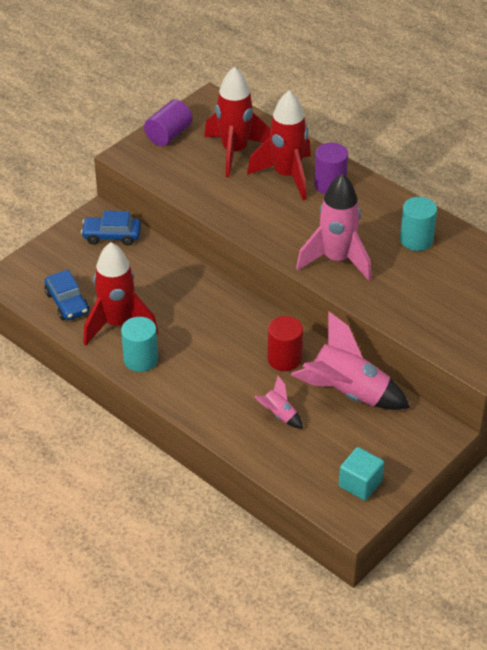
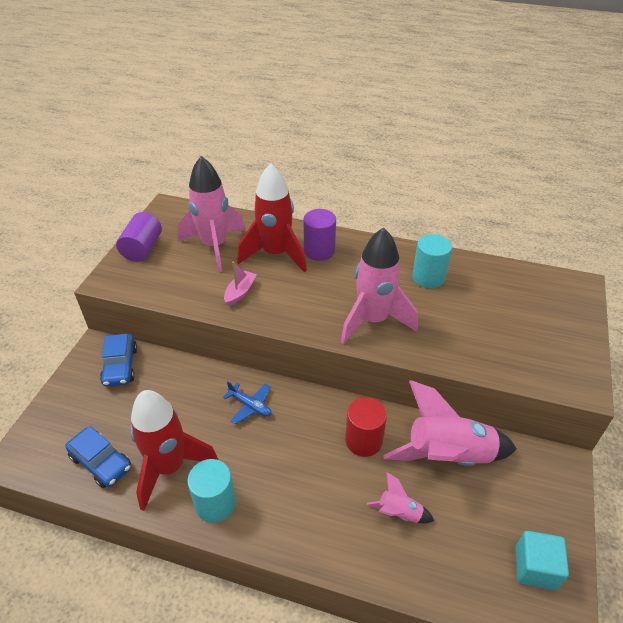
camera: 25 degrees left, 0 degrees up
(111, 236) = (120, 366): blue car -> blue car turned 75 degrees counterclockwise
(205, 302) = (250, 406): none -> blue plane
(234, 152) = (214, 246): red rocket -> pink rocket
(234, 200) = (240, 292): none -> pink boat

